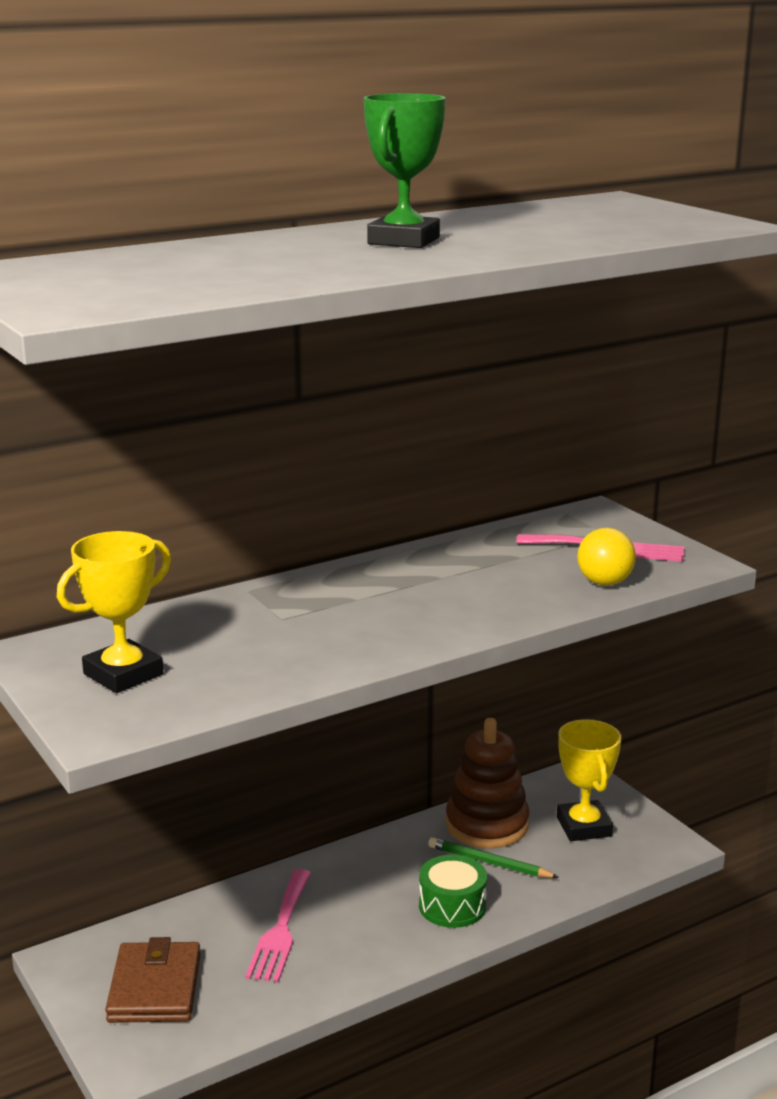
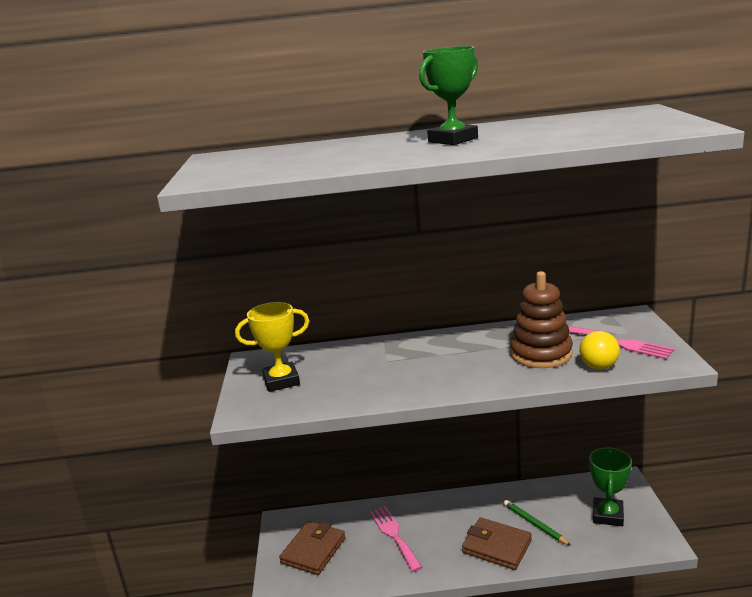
camera: 30 degrees right, 0 degrees up
(280, 930) = (394, 535): pink fork -> pink fork turned 120 degrees clockwise
(452, 906) = (497, 546): green drum -> brown wallet
(487, 825) = (547, 499): brown stacking toy -> brown stacking toy (541, 354)
(583, 827) = (608, 515): yellow trophy -> green trophy

